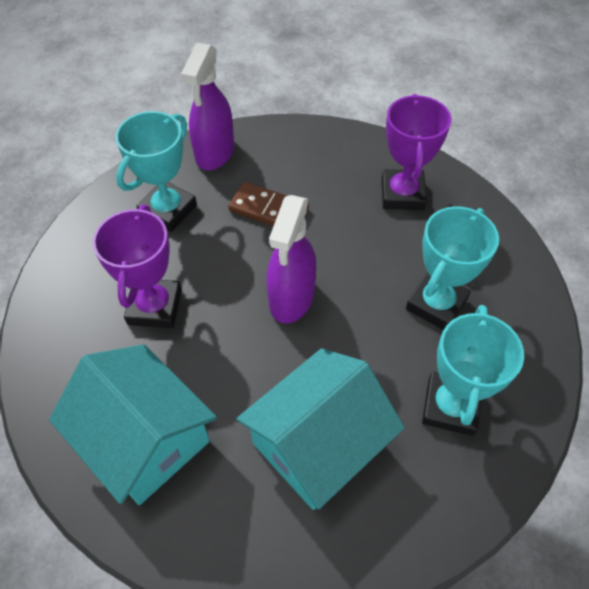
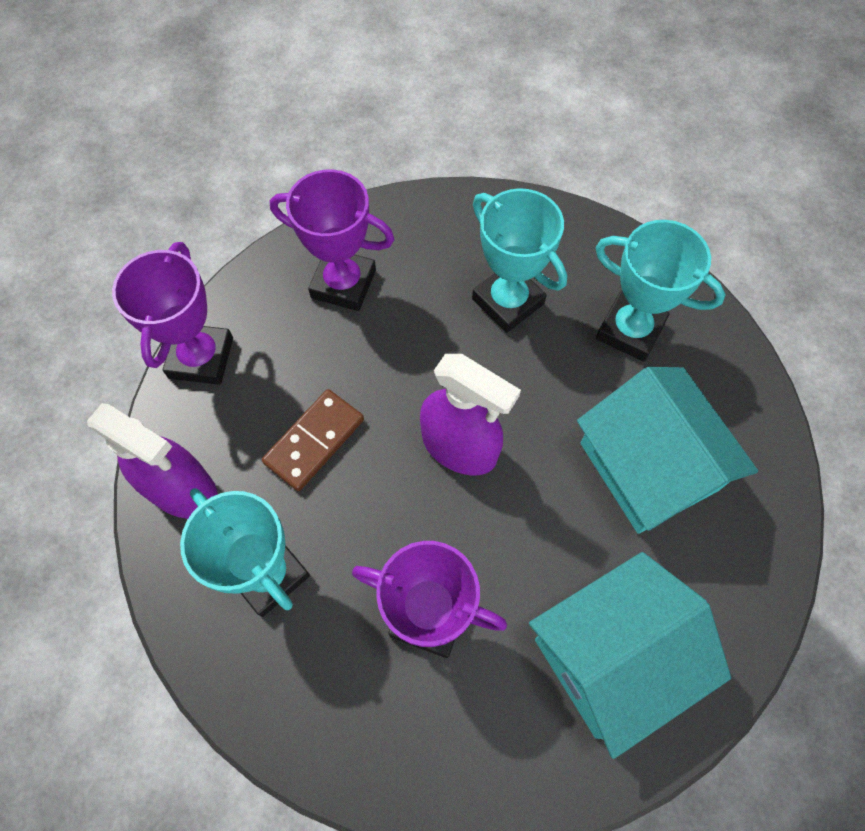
camera: 75 degrees left, 10 degrees up
(310, 135) = (201, 358): none -> purple trophy

